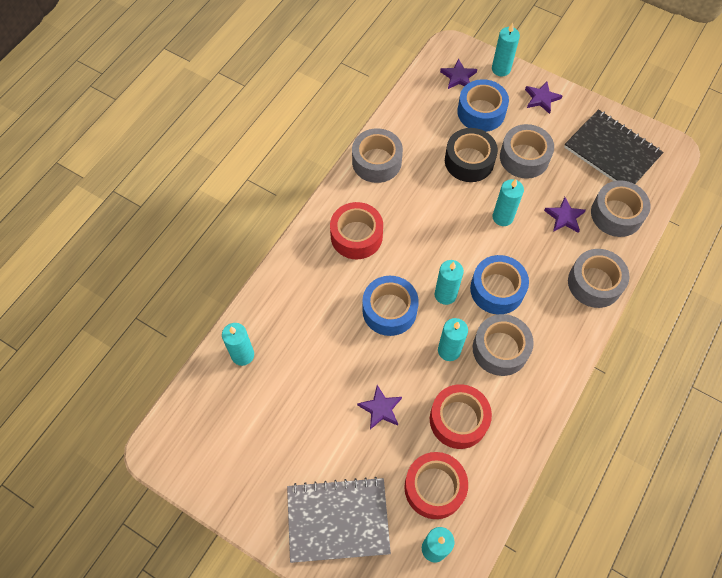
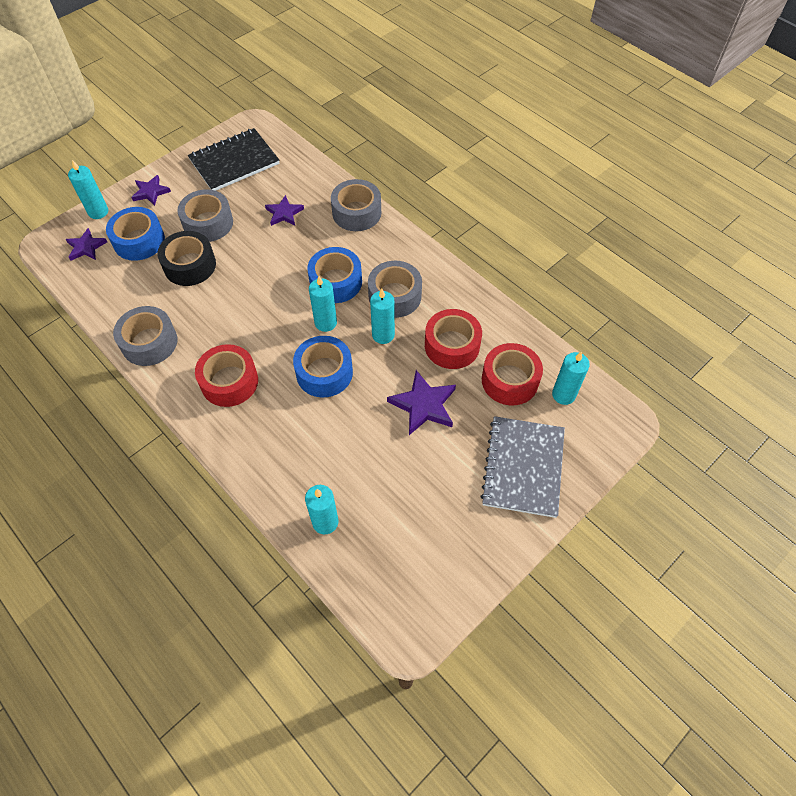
camera: 75 degrees left, 5 degrees down
(380, 408) = (423, 405): purple star -> purple star, size x1.54
(502, 217) = (264, 257): turquoise candle -> none
(616, 214) = (297, 178): grey tape -> none

